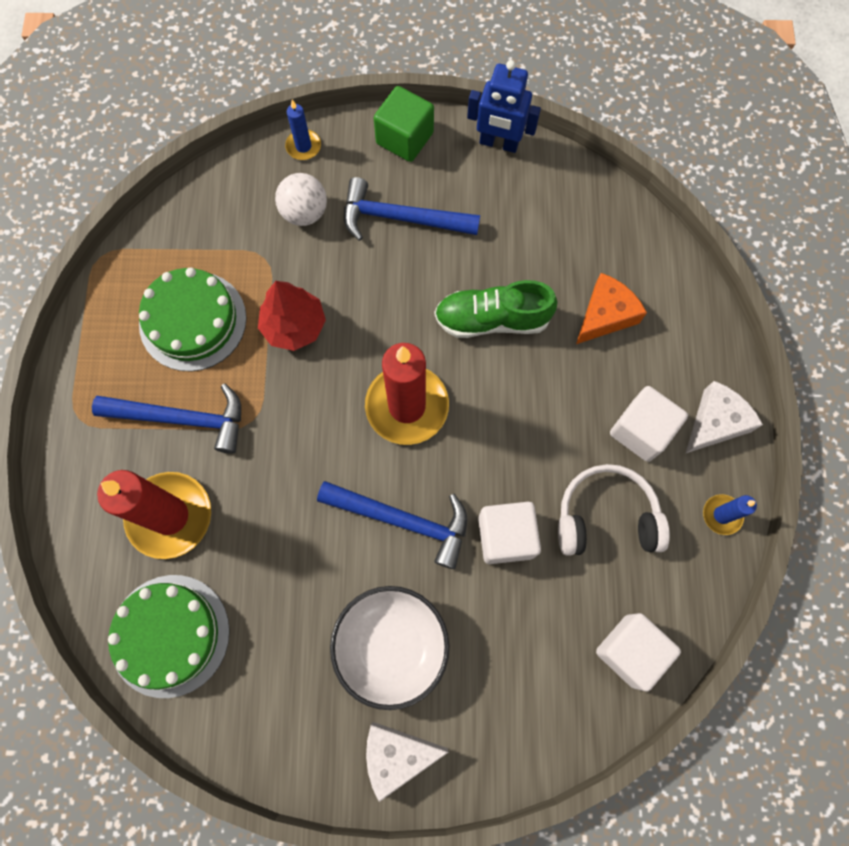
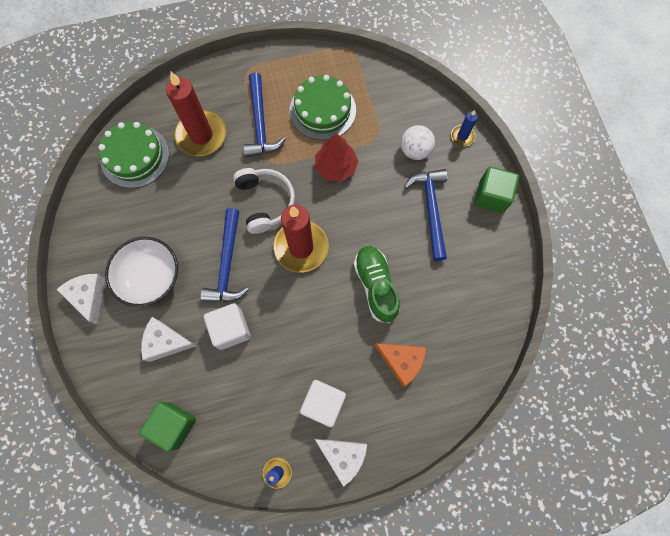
camera: 75 degrees right, 0 degrees up
(498, 143) = (510, 258): blue robot -> none
(502, 639) = (166, 342): none -> white cheese
(606, 517) = (258, 391): white headphones -> white headphones (265, 202)
(630, 651) = (173, 425): white cube -> green cube

